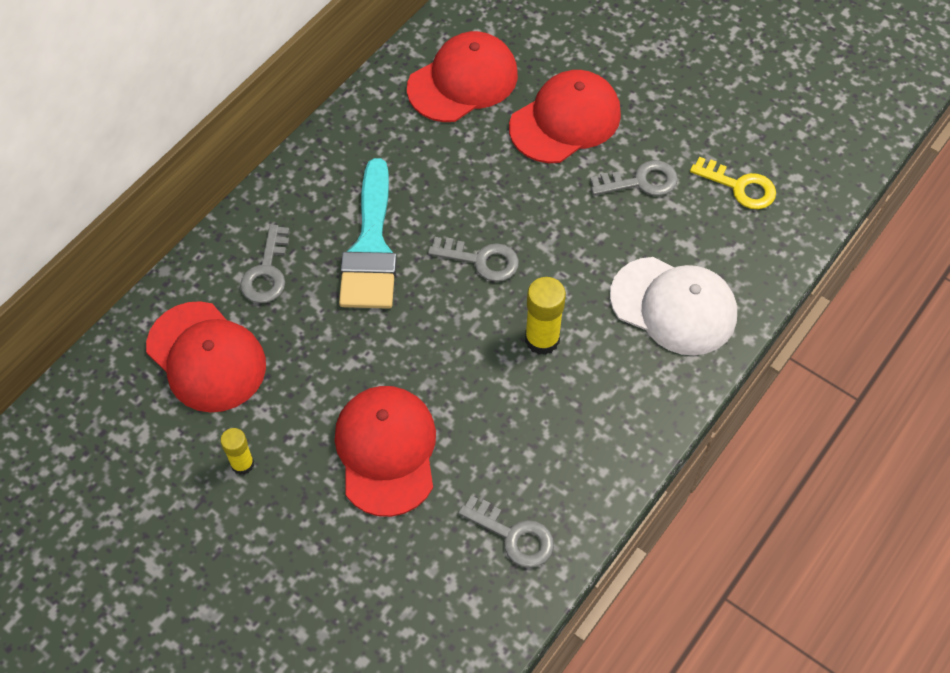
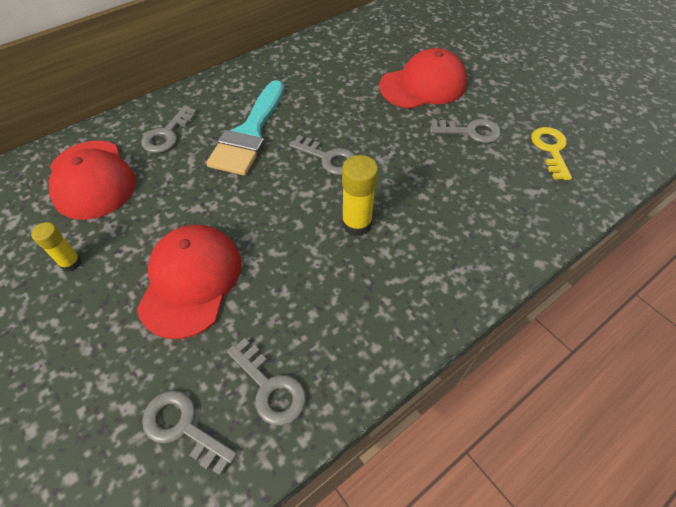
camera: 15 degrees right, 5 degrees down
(446, 592) = (183, 427): none -> grey key
(463, 81) = (357, 52): red cap -> none
(673, 306) = (477, 223): white cap -> none
(739, 187) = (551, 150): yellow key -> yellow key turned 135 degrees counterclockwise

